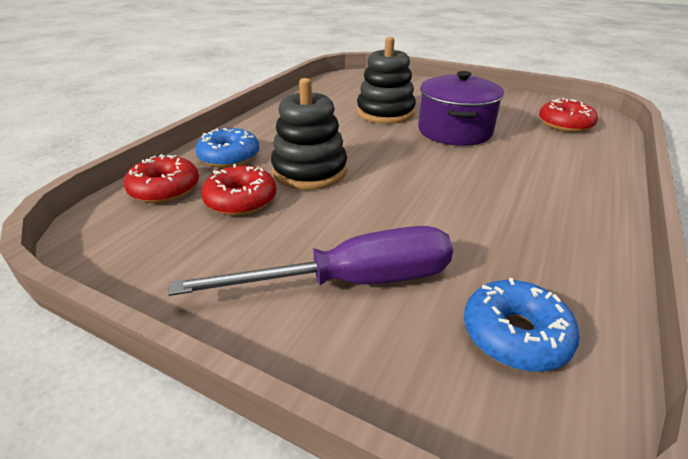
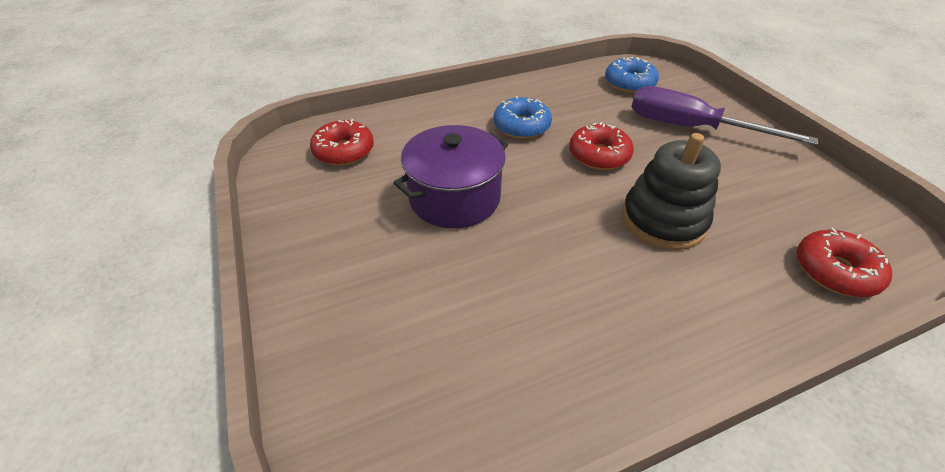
camera: 140 degrees left, 10 degrees up
(229, 157) = (750, 291): blue donut -> blue donut (521, 126)
(241, 200) = (749, 217): red donut -> red donut (599, 155)
(385, 113) = (479, 274): black stacking toy -> none

